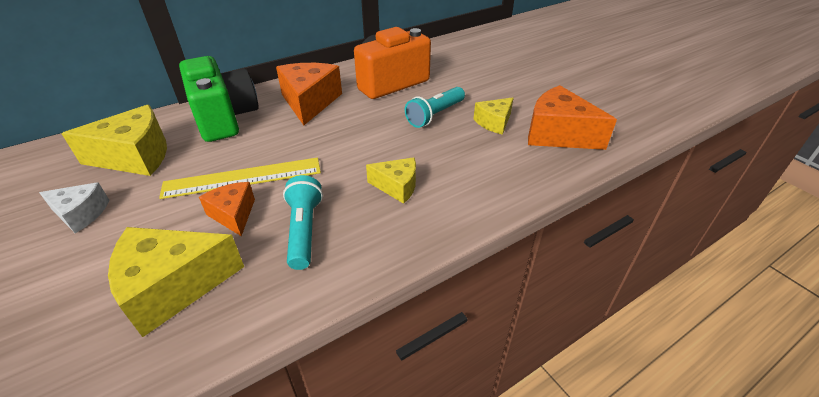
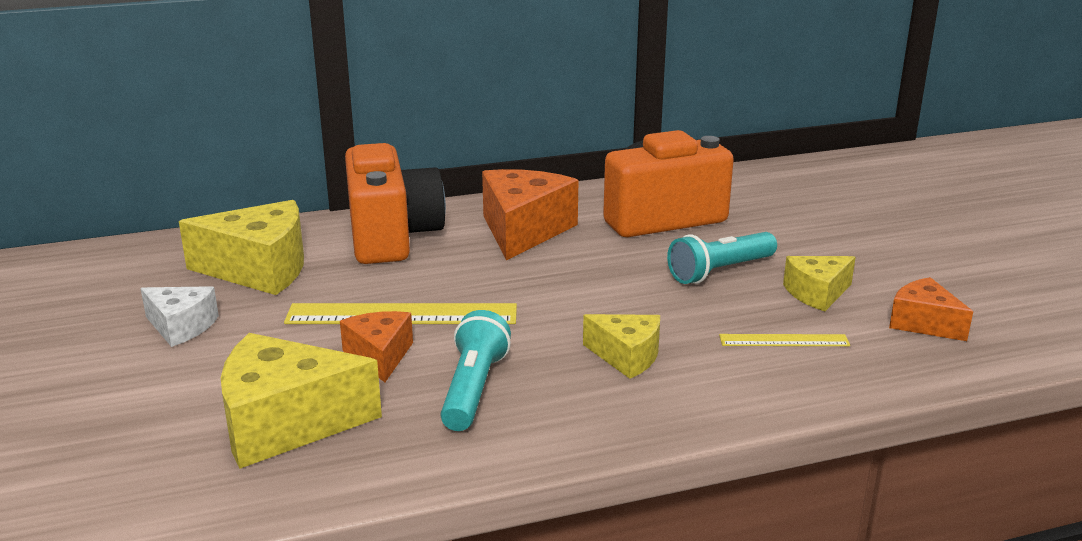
camera: 15 degrees right, 15 degrees down
(225, 118) = (392, 237): green camera -> orange camera
(486, 159) = (784, 340): none -> yellow ruler
(558, 134) = (923, 323): orange cheese -> orange cheese, size x0.57

